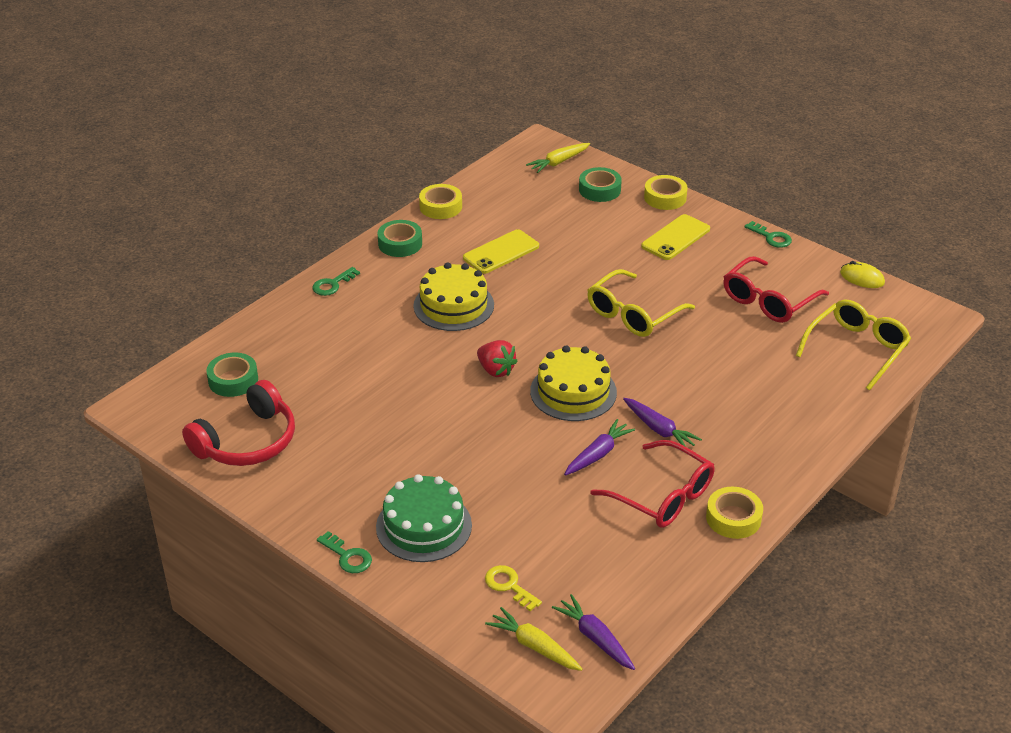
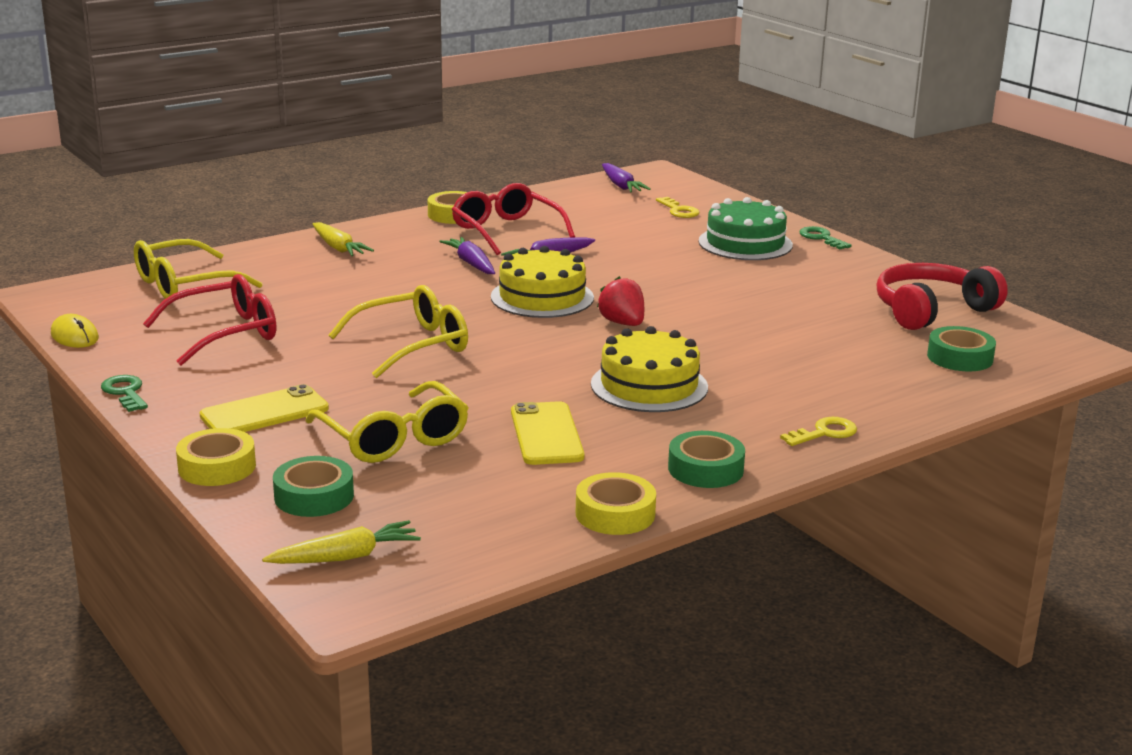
camera: 165 degrees left, 15 degrees down
(332, 284) = (824, 433): green key -> yellow key
(501, 252) = (546, 434): yellow phone -> yellow phone turned 75 degrees counterclockwise
(534, 646) = (672, 188): yellow carrot -> yellow carrot (338, 248)
(586, 233) = (394, 438): none -> yellow glasses

